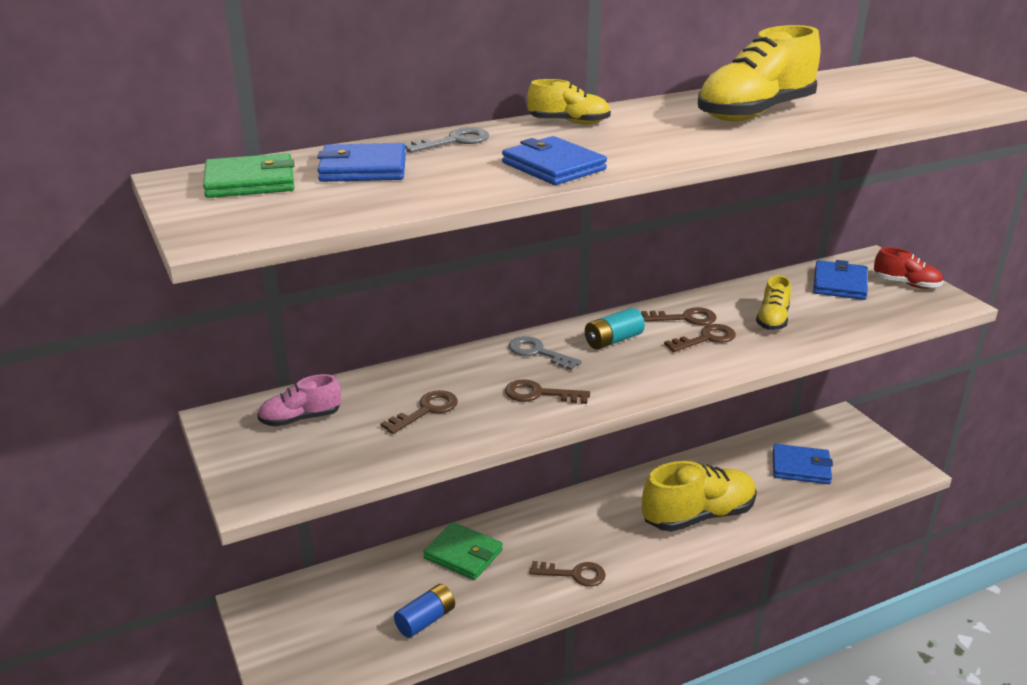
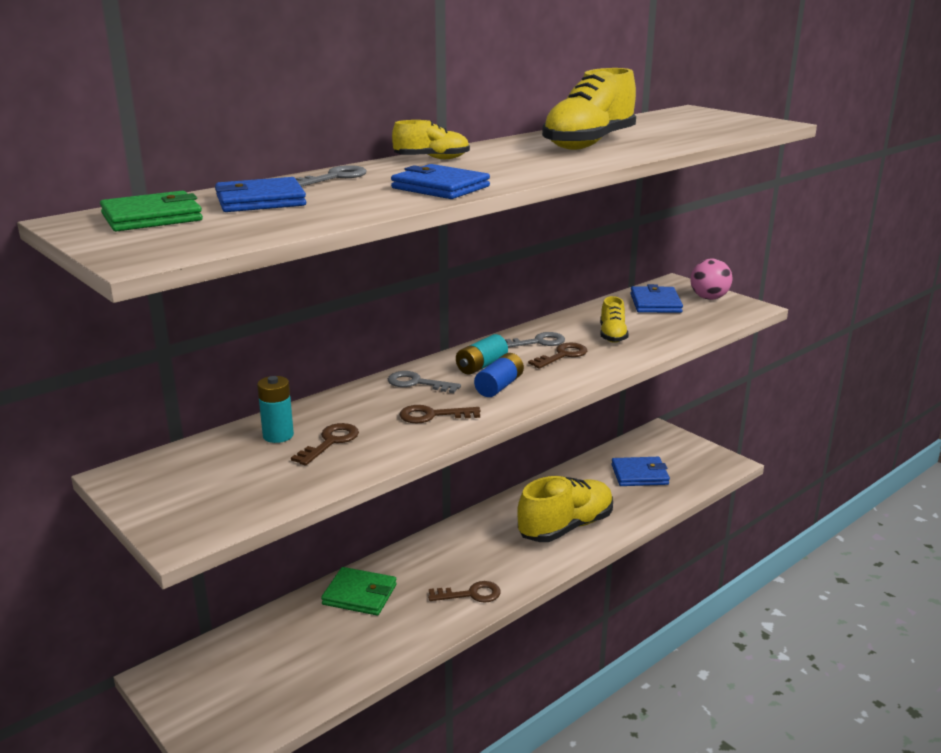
camera: 15 degrees left, 5 degrees down
(300, 419) = (206, 465): pink shoe -> none
(379, 395) = (278, 435): none -> turquoise battery
(425, 620) = (341, 659): blue battery -> blue battery (499, 386)
(685, 318) = (537, 342): brown key -> grey key
(906, 284) = (709, 298): red shoe -> pink ball

